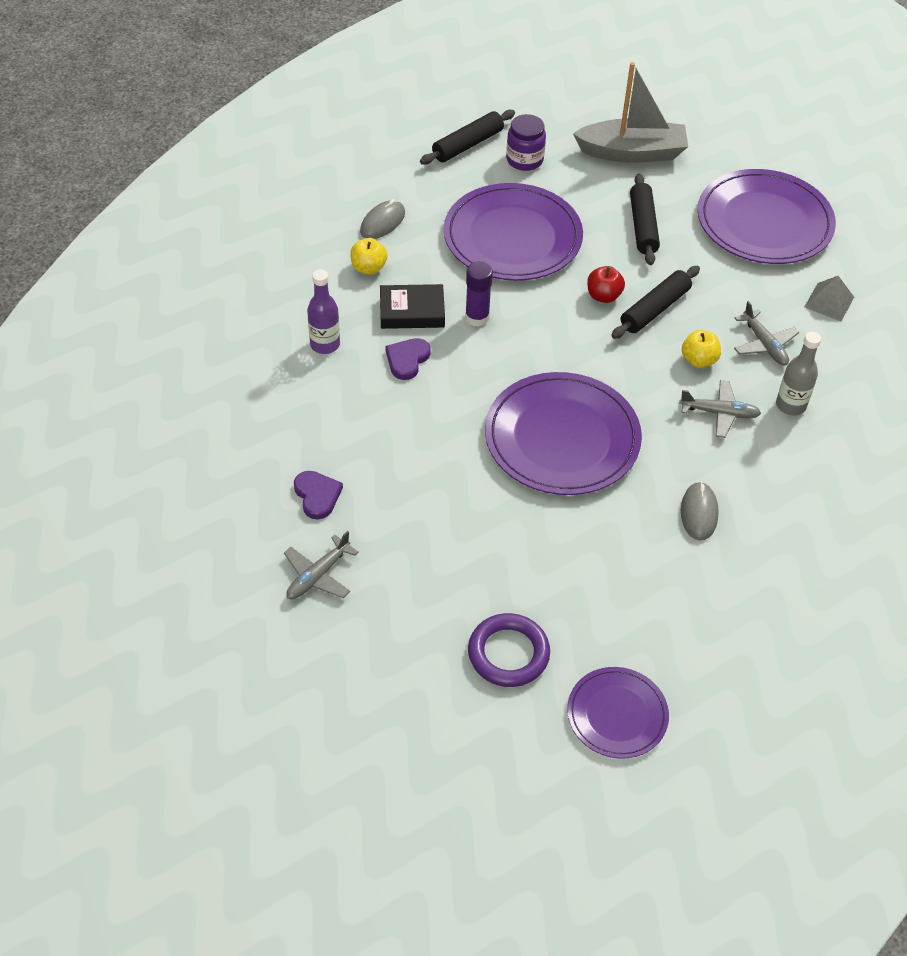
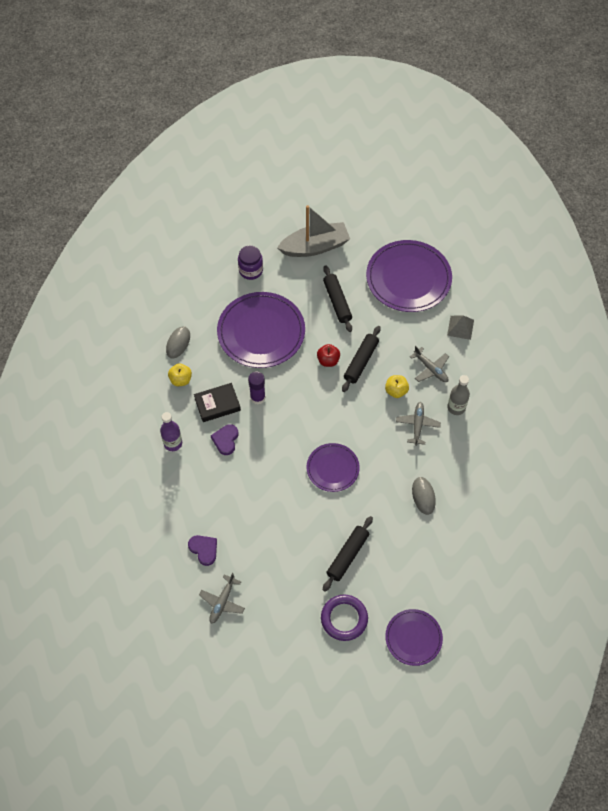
camera: 15 degrees left, 10 degrees up
(468, 145) = (212, 268): black rolling pin -> black rolling pin (348, 556)
(562, 438) = (332, 468): purple plate -> purple plate, size x0.56
(719, 413) = (417, 425): grey plane -> grey plane turned 75 degrees counterclockwise

